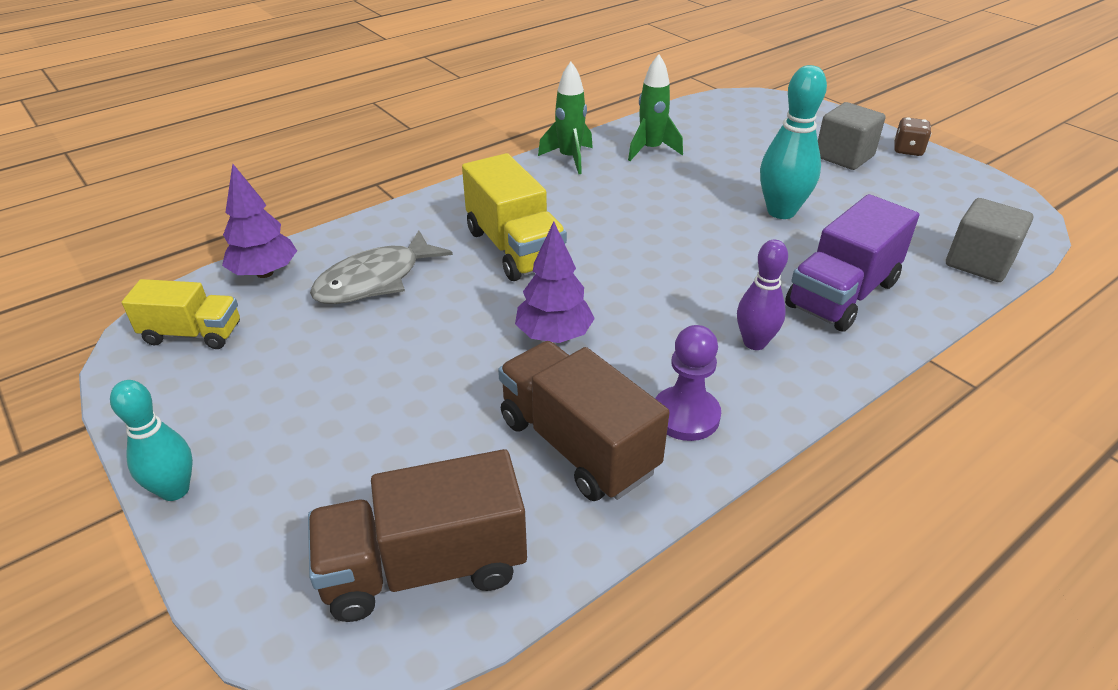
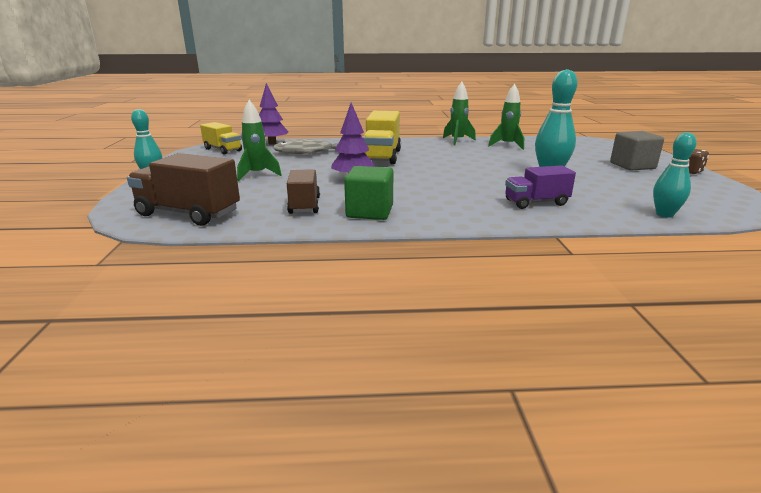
camera: 35 degrees right, 15 degrees down
(382, 391) = (258, 175): none -> green rocket
(577, 445) = (304, 205): brown truck -> brown truck, size x0.64
(686, 415) = (369, 212): purple pawn -> green cube
(754, 343) = (450, 203): purple bowling pin -> none
(842, 294) = (536, 202): purple truck -> purple truck, size x0.64
(979, 262) = (664, 214): grey cube -> turquoise bowling pin

